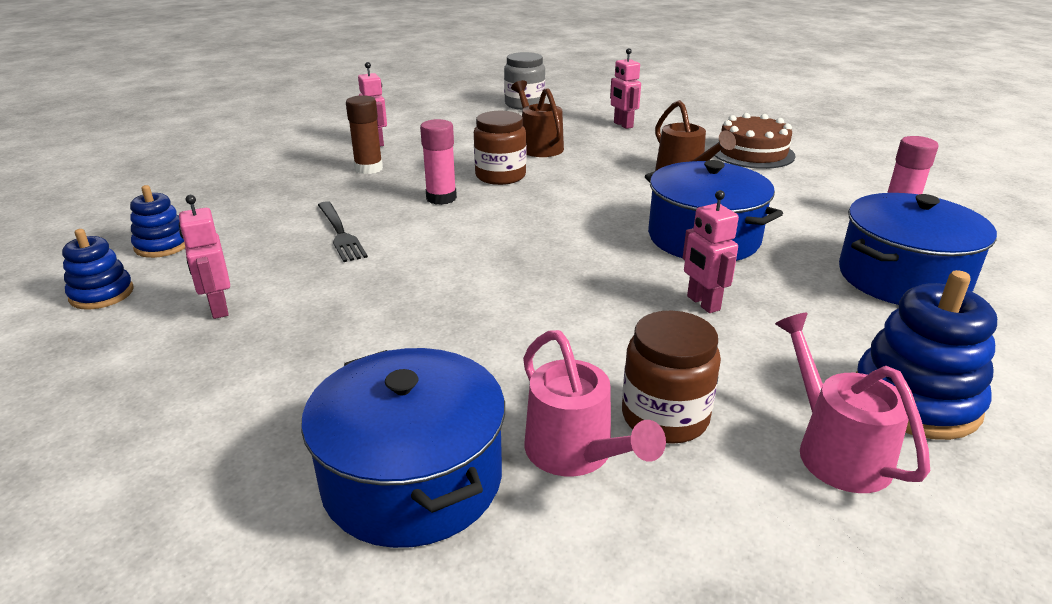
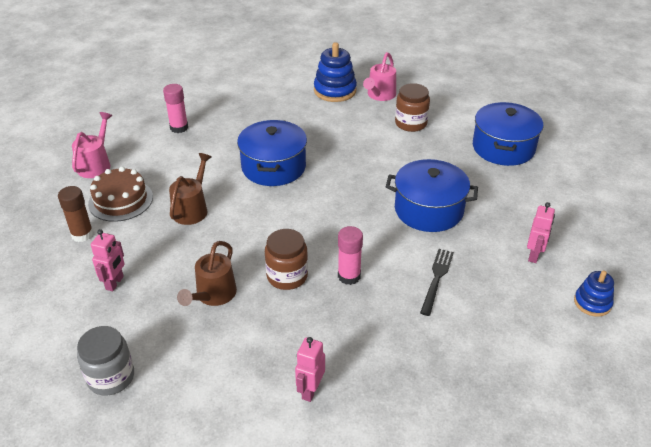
camera: 135 degrees left, 10 degrees up
(162, 245) = (547, 333): blue stacking toy -> none
(368, 169) = (356, 347): brown glue stick -> brown glue stick (82, 234)
(576, 454) = (449, 129): pink watering can -> pink watering can (96, 164)
(703, 303) = (334, 144): pink robot -> none
(902, 278) = (247, 111): blue pot -> blue pot (428, 210)

